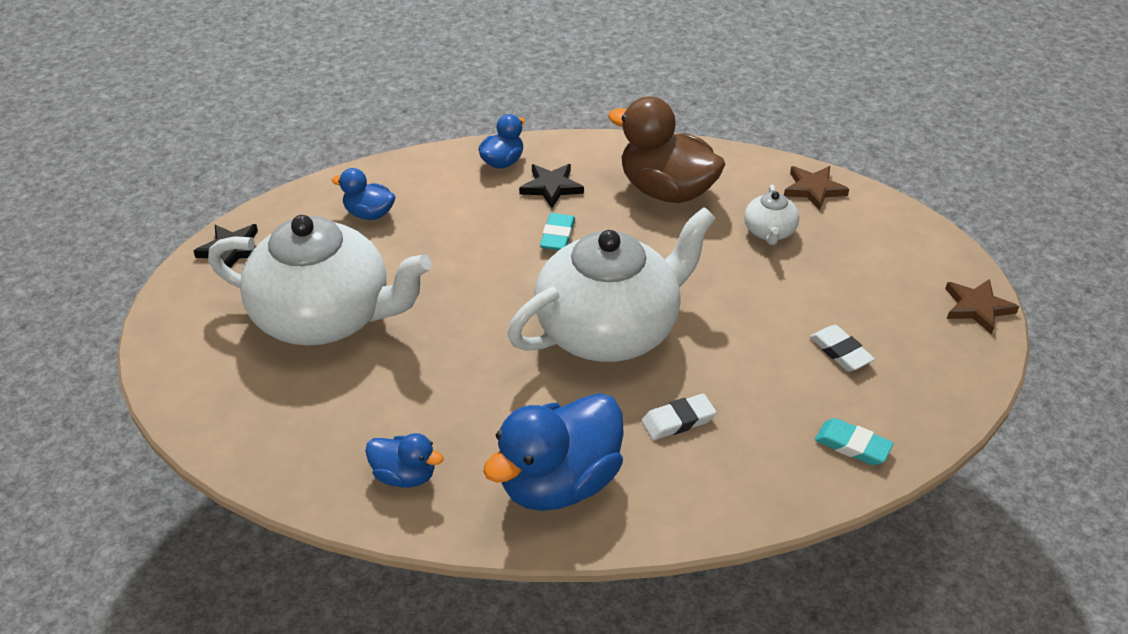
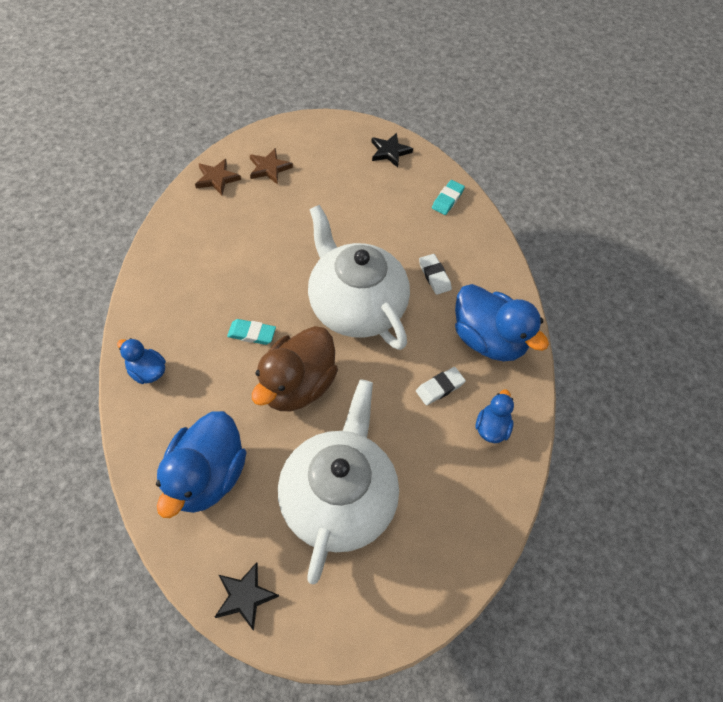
camera: 95 degrees left, 15 degrees up
(369, 214) = (206, 477): blue duck -> blue duck, size x1.96
(551, 187) = (189, 336): black star -> black star (390, 152)
(666, 191) = (205, 261): brown duck -> brown duck (297, 385)
(769, 232) = (261, 209): white teapot -> none
(840, 351) = (375, 192): white eraser -> white eraser (440, 387)
(977, 308) = (339, 126): brown star -> brown star (269, 168)

